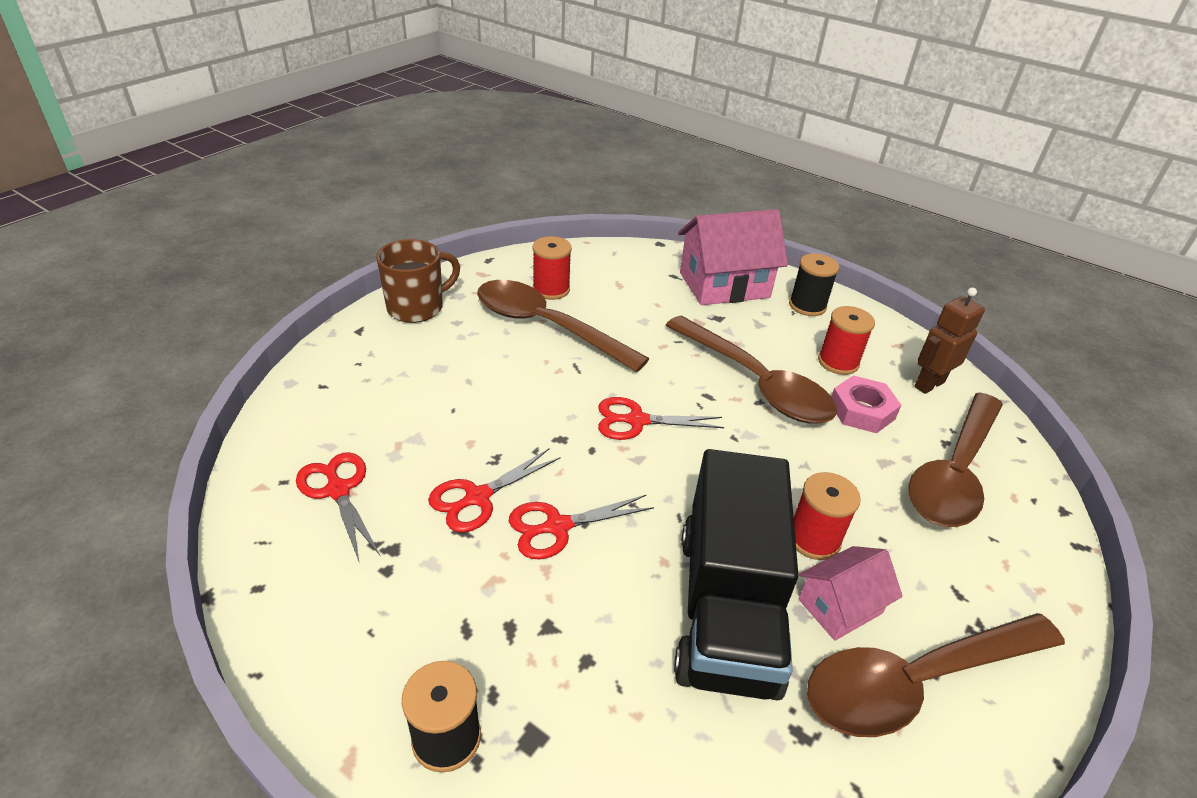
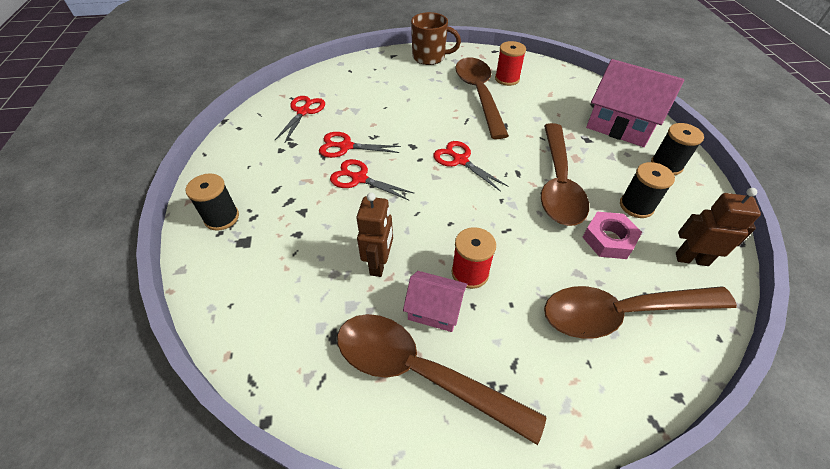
camera: 50 degrees right, 10 degrees up
(726, 609) = (379, 264): black truck -> brown robot
(838, 362) = (636, 206): red spool -> black spool

